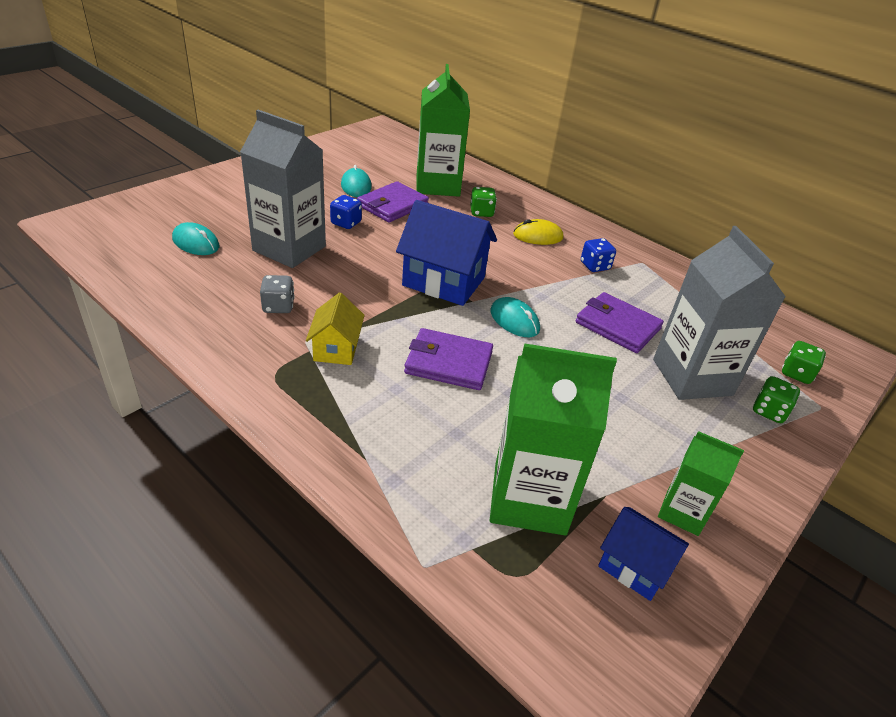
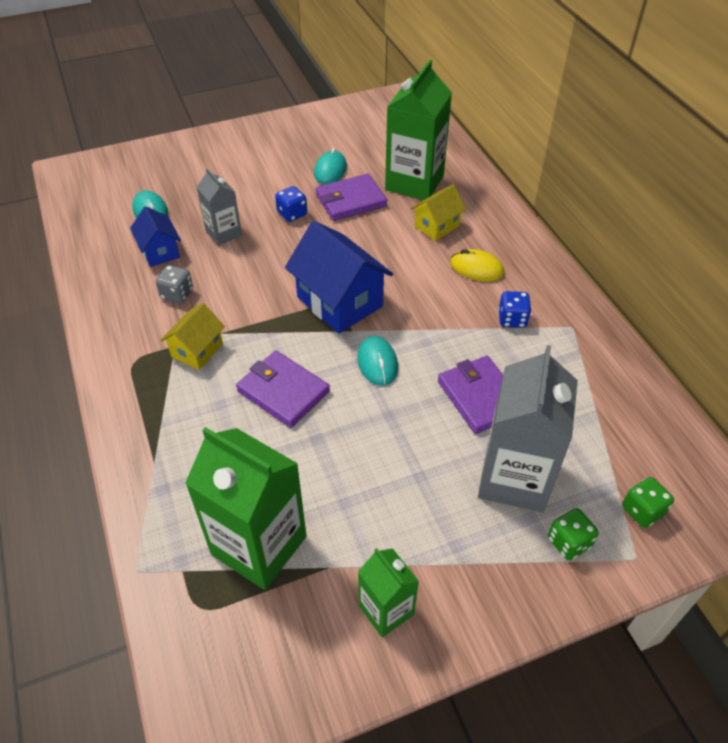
camera: 30 degrees right, 10 degrees up
(289, 248) = (223, 233): grey carton -> grey carton, size x0.55
(481, 212) = (436, 226): green dice -> yellow house
(634, 566) = (302, 640): blue house -> blue house (160, 251)

